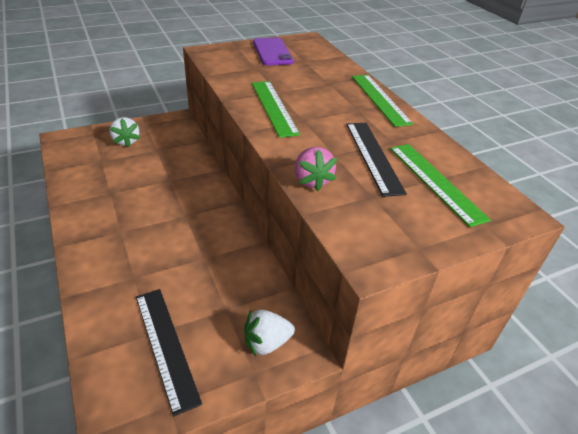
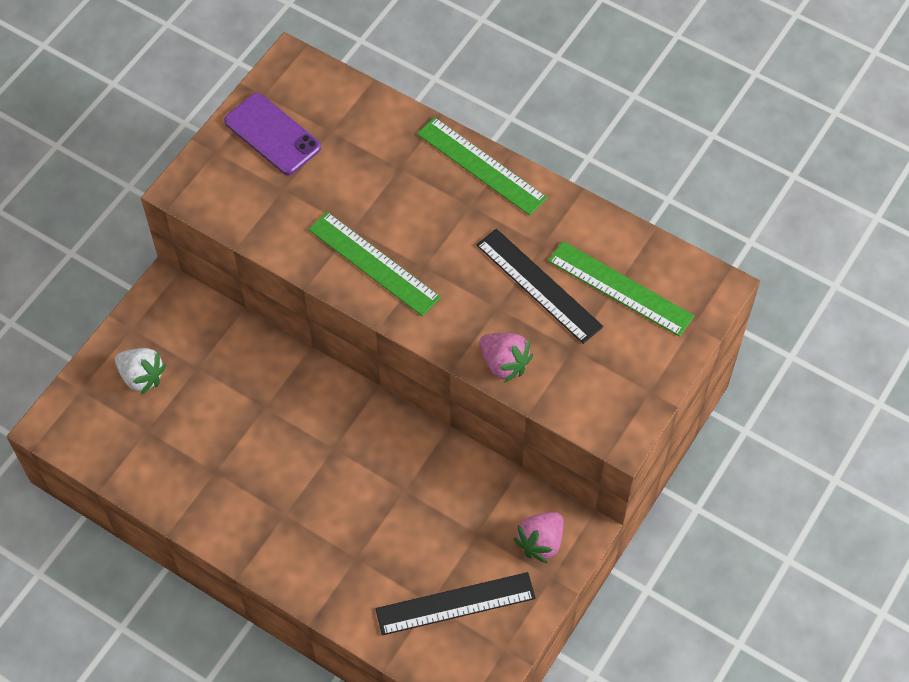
camera: 30 degrees left, 20 degrees up
(166, 346) = (455, 603): black ruler -> black ruler turned 45 degrees counterclockwise
(266, 342) = (540, 542): white strawberry -> pink strawberry

